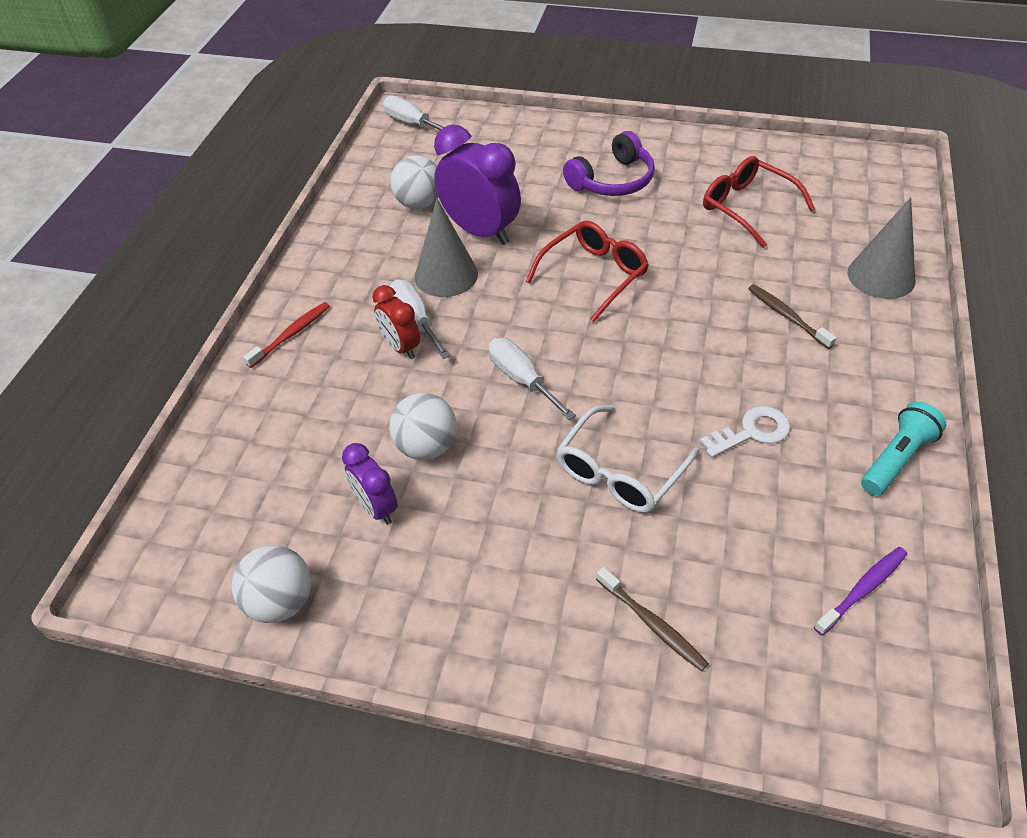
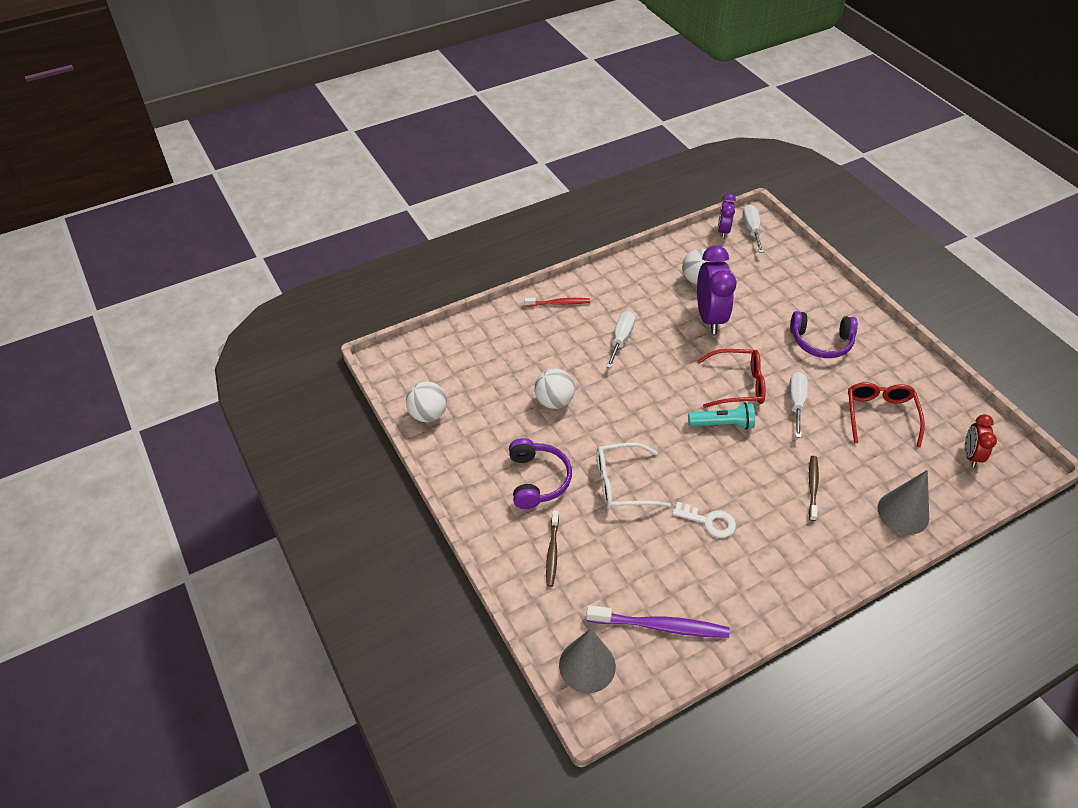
camera: 45 degrees right, 0 degrees up
(376, 508) = (504, 409): purple clock -> purple clock (723, 231)
(401, 347) = (598, 347): red clock -> red clock (970, 455)
(446, 275) = (663, 328): grey cone -> grey cone (587, 665)
(522, 379) = (633, 406): white screwdriver -> white screwdriver (796, 403)
(525, 554) = (537, 479): none -> purple headphones
(862, 589) = (660, 626): purple toothbrush -> purple toothbrush, size x1.63
(897, 459) = (764, 596): turquoise flashlight -> turquoise flashlight (723, 424)

